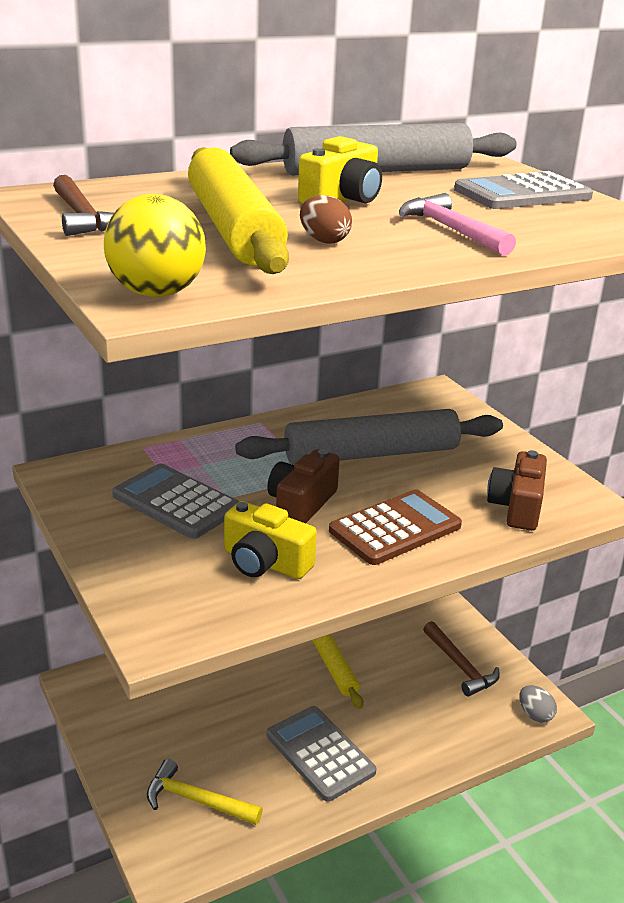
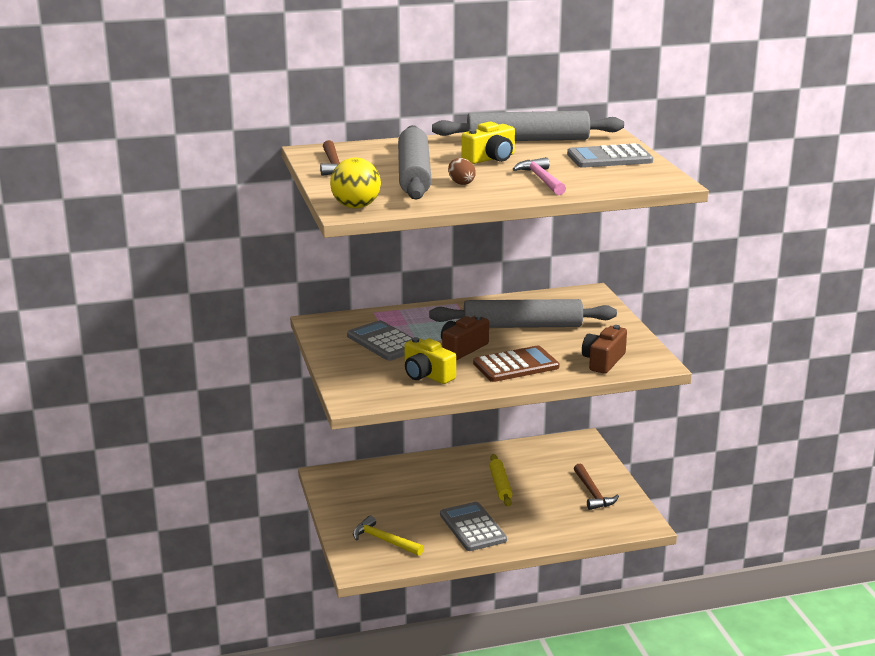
camera: 15 degrees right, 5 degrees down
(233, 229) = (414, 174): yellow rolling pin -> grey rolling pin
(535, 715) = (634, 525): grey egg -> none

